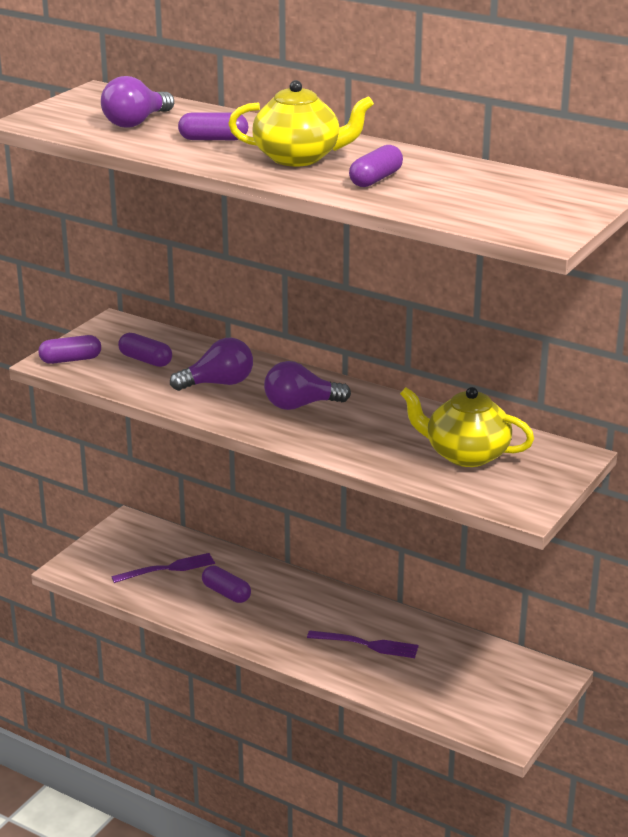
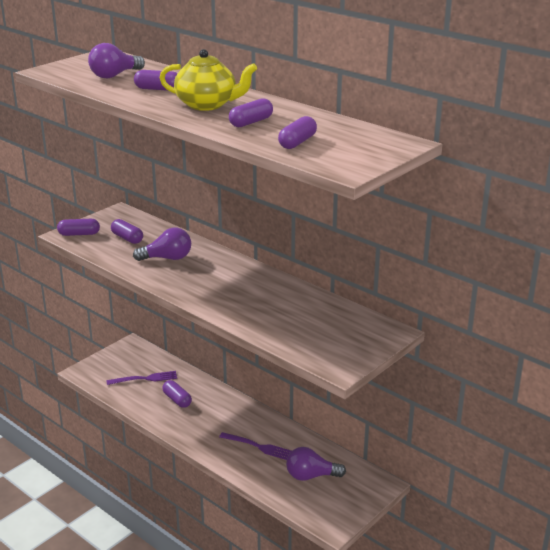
camera: 10 degrees right, 0 degrees up
(300, 405) = (215, 278): purple light bulb -> purple light bulb (311, 476)
(456, 203) = (297, 142): none -> purple capsule
(465, 454) = (314, 323): yellow teapot -> none

